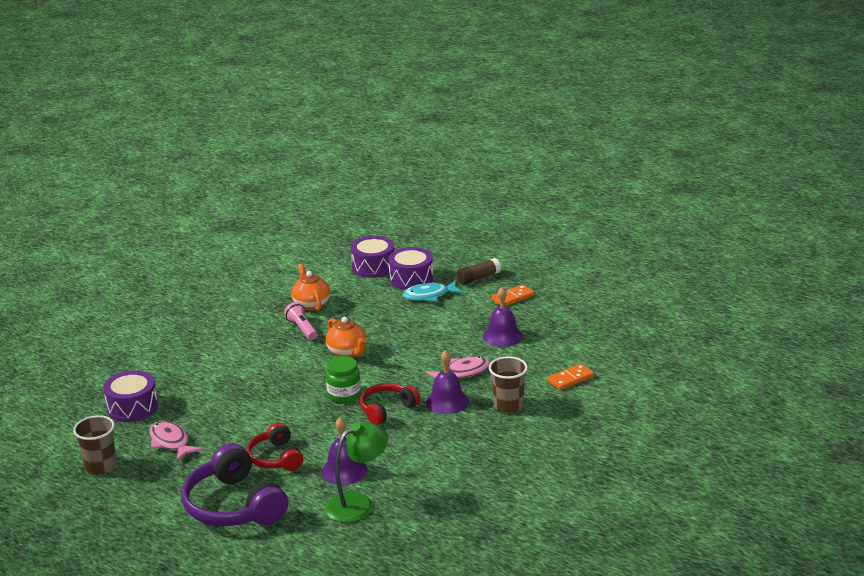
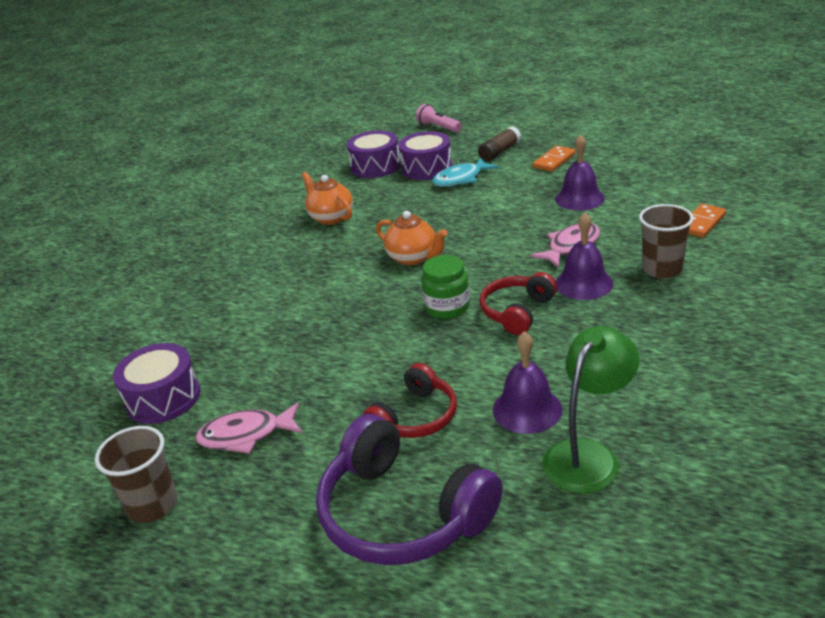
camera: 15 degrees left, 5 degrees up
(171, 442) = (246, 435): pink fish -> pink fish turned 45 degrees counterclockwise
(275, 458) = (415, 417): red headphones -> red headphones turned 105 degrees counterclockwise
(302, 329) = (338, 245): pink flashlight -> pink flashlight (438, 127)

